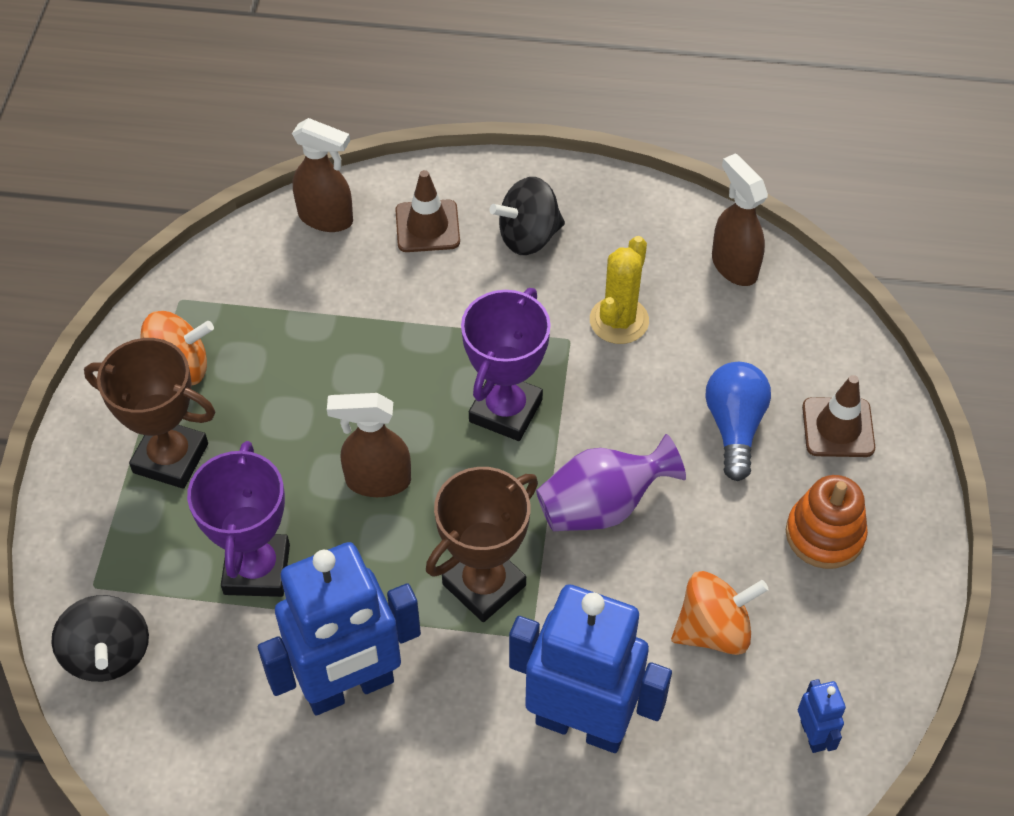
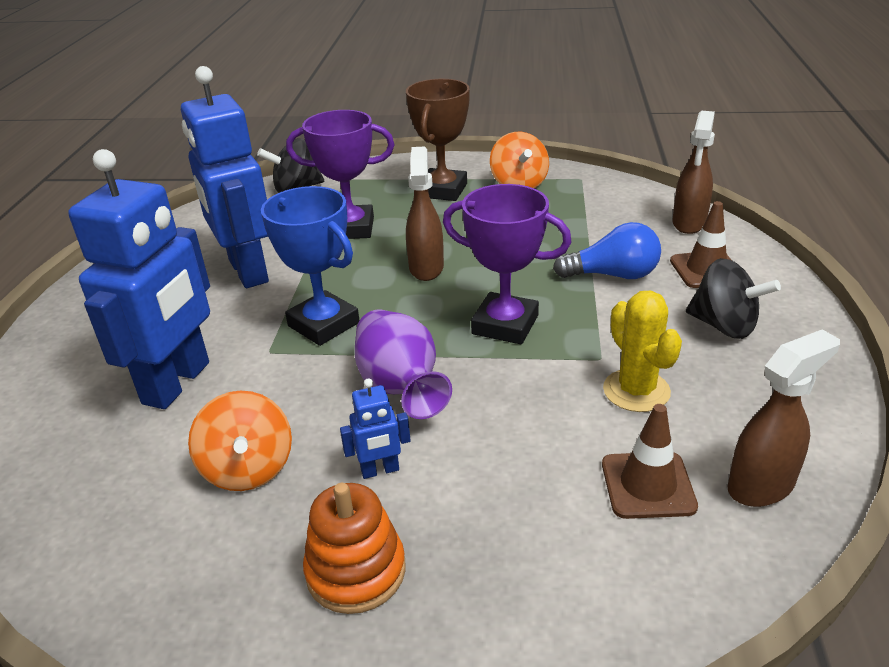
camera: 90 degrees right, 20 degrees down
(484, 585) = (323, 324): brown trophy -> blue trophy
(528, 237) = (724, 326): black spinning top -> black spinning top turned 150 degrees clockwise
(619, 320) = (636, 391): yellow cactus -> yellow cactus turned 45 degrees clockwise
(734, 427) = (508, 486): blue light bulb -> blue light bulb (613, 275)
(813, 735) = (102, 551): blue robot -> blue robot (380, 470)
(838, 428) = (521, 592): brown traffic cone -> brown traffic cone (648, 485)

